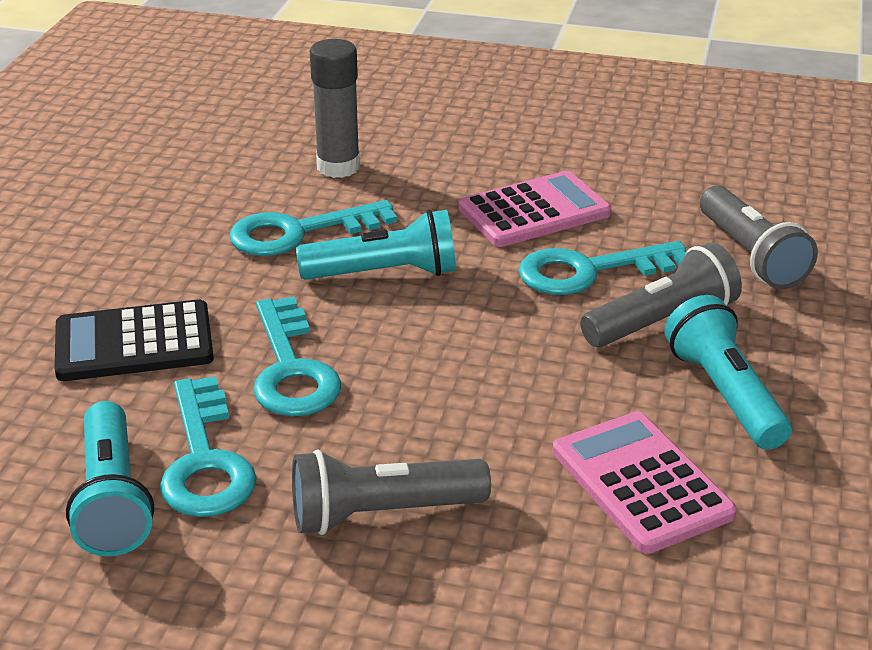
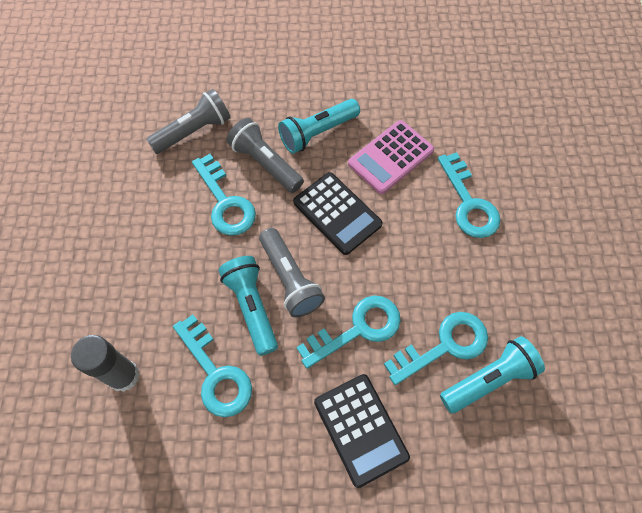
camera: 105 degrees left, 30 degrees up
(381, 514) = (449, 253): grey flashlight -> grey flashlight (290, 279)
(488, 575) = (469, 203): none -> turquoise key
(526, 386) = (337, 213): none -> black calculator
(534, 211) = (164, 241): pink calculator -> none

